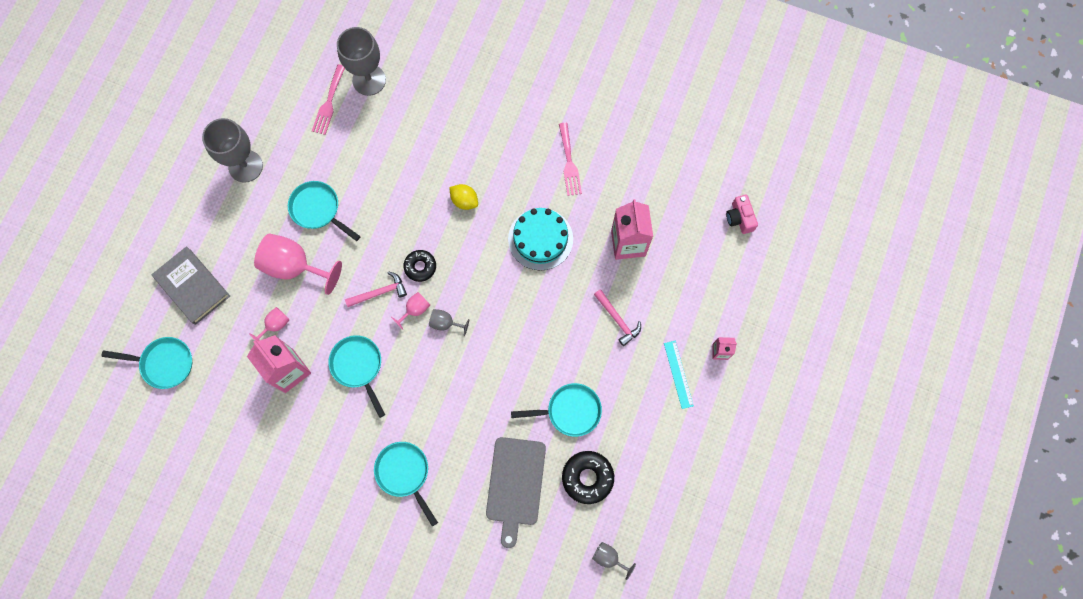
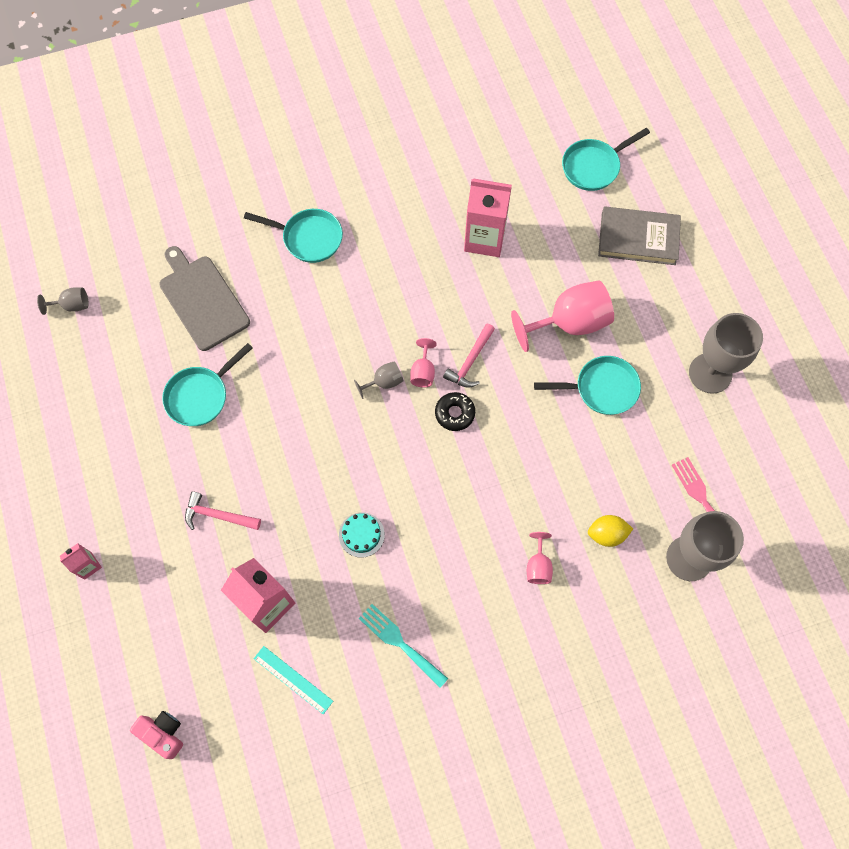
camera: 140 degrees right, 5 degrees down
(275, 325) = (534, 264): pink goblet -> pink goblet (538, 566)
(358, 367) = (428, 287): turquoise pan -> none
(464, 201) = (471, 511): yellow lemon -> yellow lemon (607, 534)
(540, 239) = (361, 534): turquoise cake -> turquoise cake, size x0.54
(569, 163) = (399, 642): pink fork -> turquoise fork
(587, 477) = (140, 353): black donut -> none
(678, 374) = (117, 510): turquoise ruler -> turquoise ruler (293, 679)

